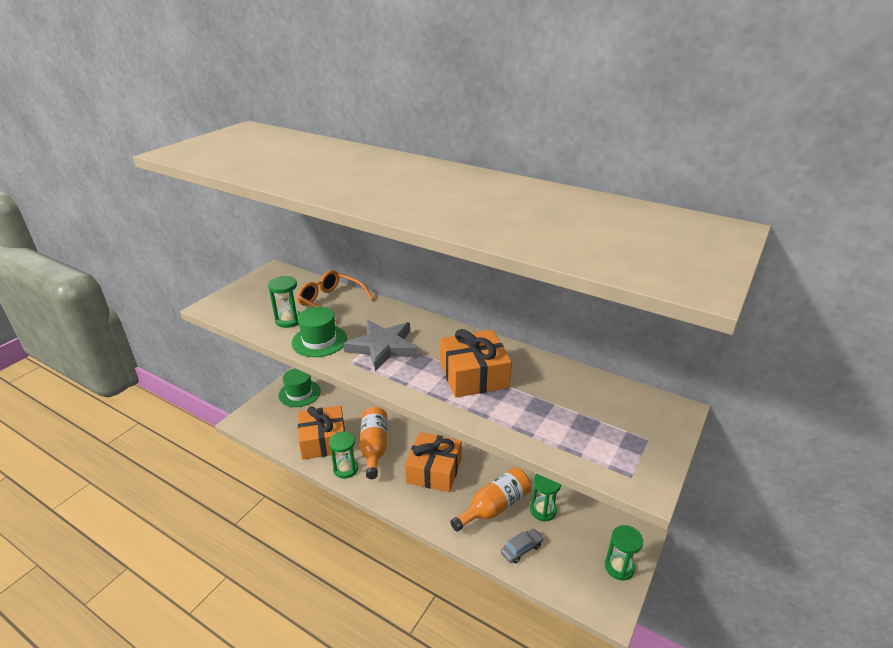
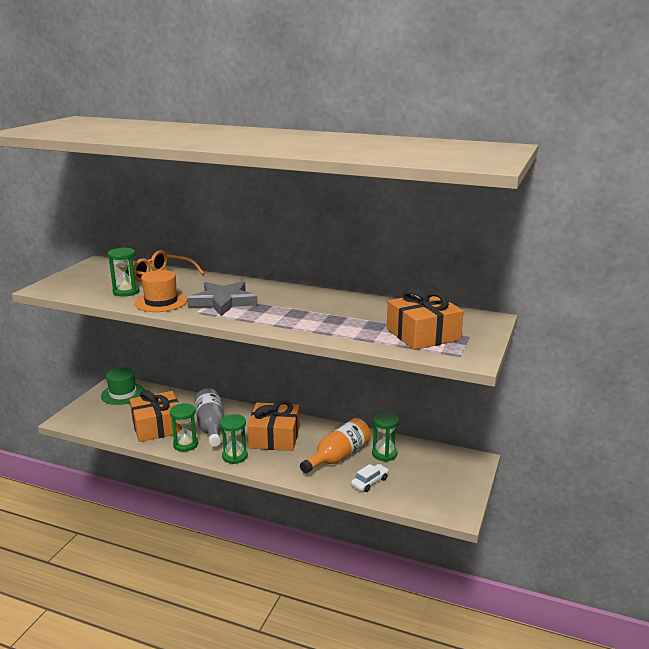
camera: 10 degrees left, 10 degrees down
(319, 341) = (161, 302): green hat -> orange hat
(374, 447) = (211, 426): orange bottle -> grey bottle
(474, 375) = (312, 312): orange gift -> orange gift (423, 334)
(521, 549) = (370, 482): grey car -> white car
(619, 567) = (460, 484): green hourglass -> green hourglass (235, 456)

